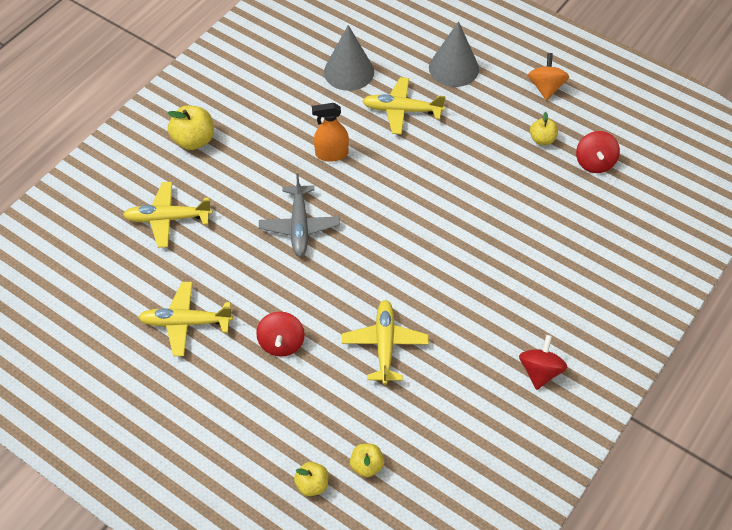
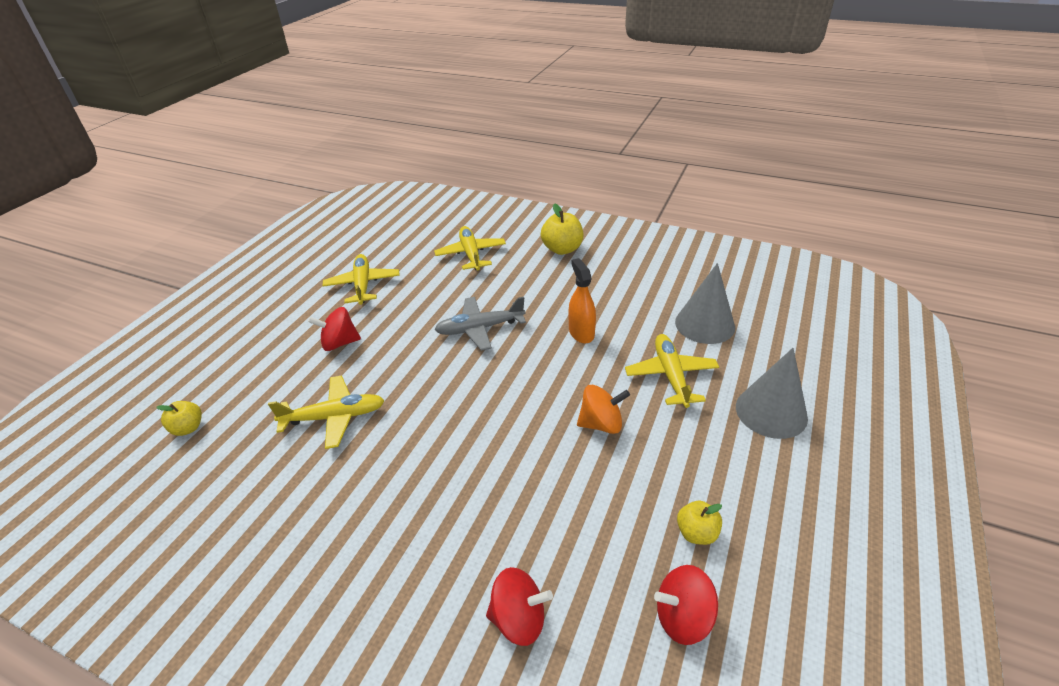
camera: 80 degrees right, 15 degrees down
(312, 484) = (178, 392): yellow apple -> none
(540, 371) = (284, 583): red spinning top -> red spinning top (519, 618)
(546, 88) = (804, 525): orange spinning top -> orange spinning top (601, 424)

